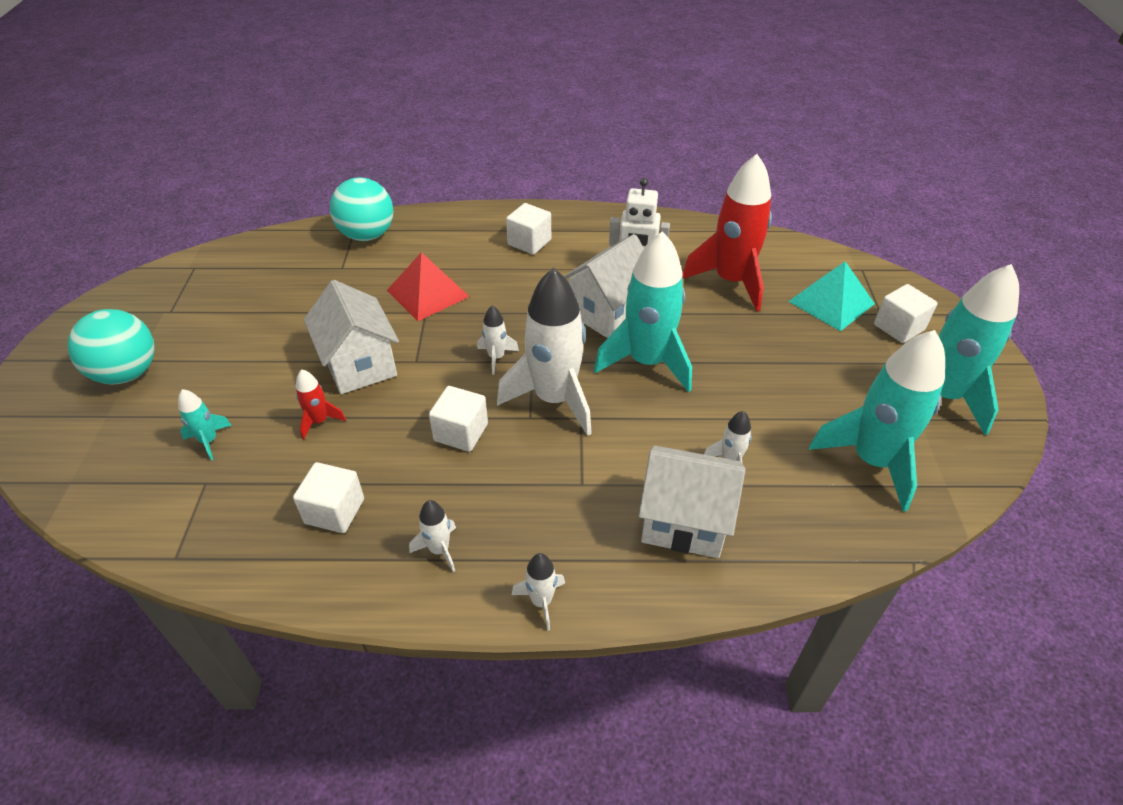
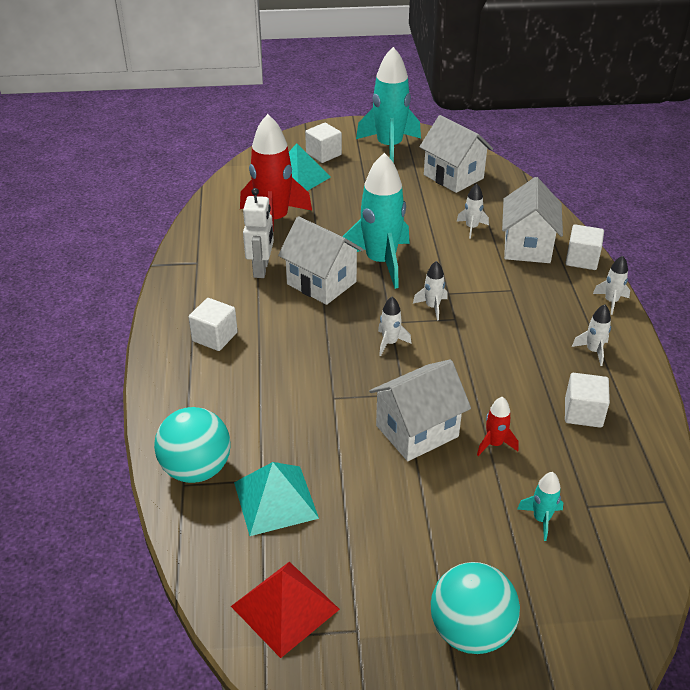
camera: 95 degrees left, 5 degrees down
(316, 274) = (275, 500): none -> turquoise pyramid
(428, 293) = (303, 400): red pyramid -> red pyramid (285, 607)
(461, 432) = (481, 354): white cube -> white cube (582, 259)
(554, 399) = (432, 307): white rocket -> white rocket, size x0.44
(872, 461) = (453, 176): turquoise rocket -> white house

